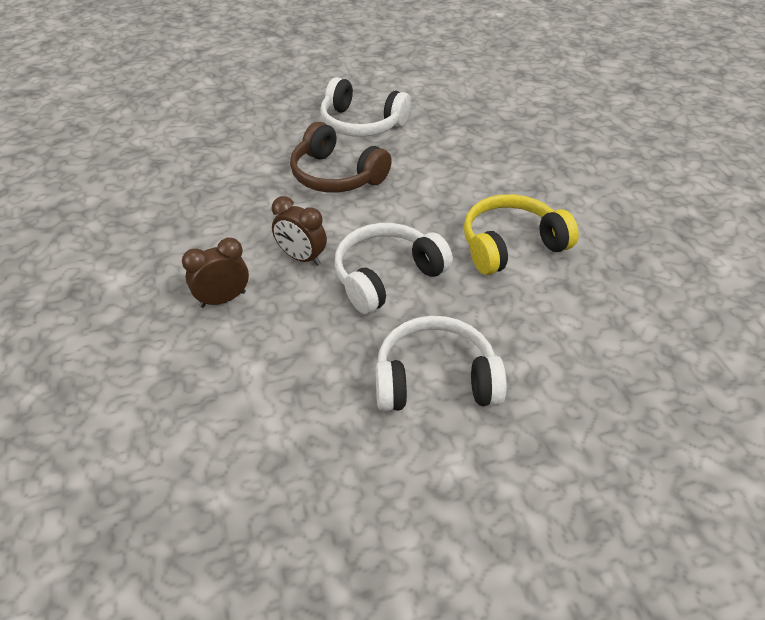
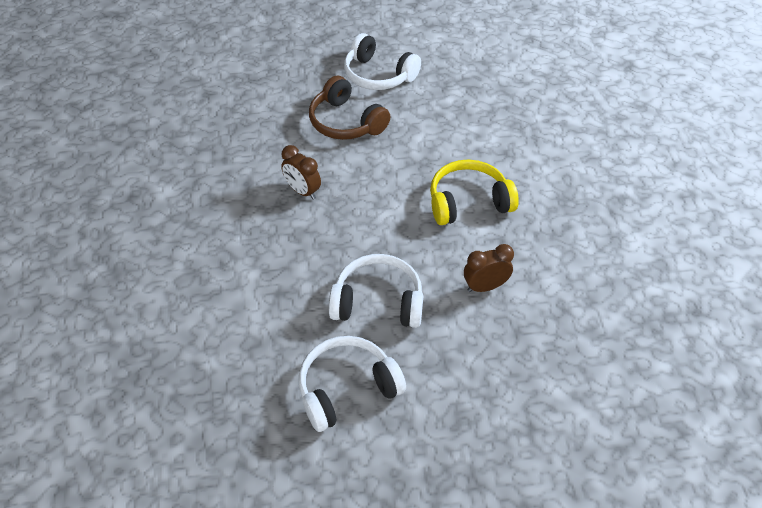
camera: 10 degrees right, 5 degrees up
(223, 299) = (237, 218): brown clock -> brown clock (485, 286)
(387, 277) = (364, 216): white headphones -> white headphones (347, 389)

